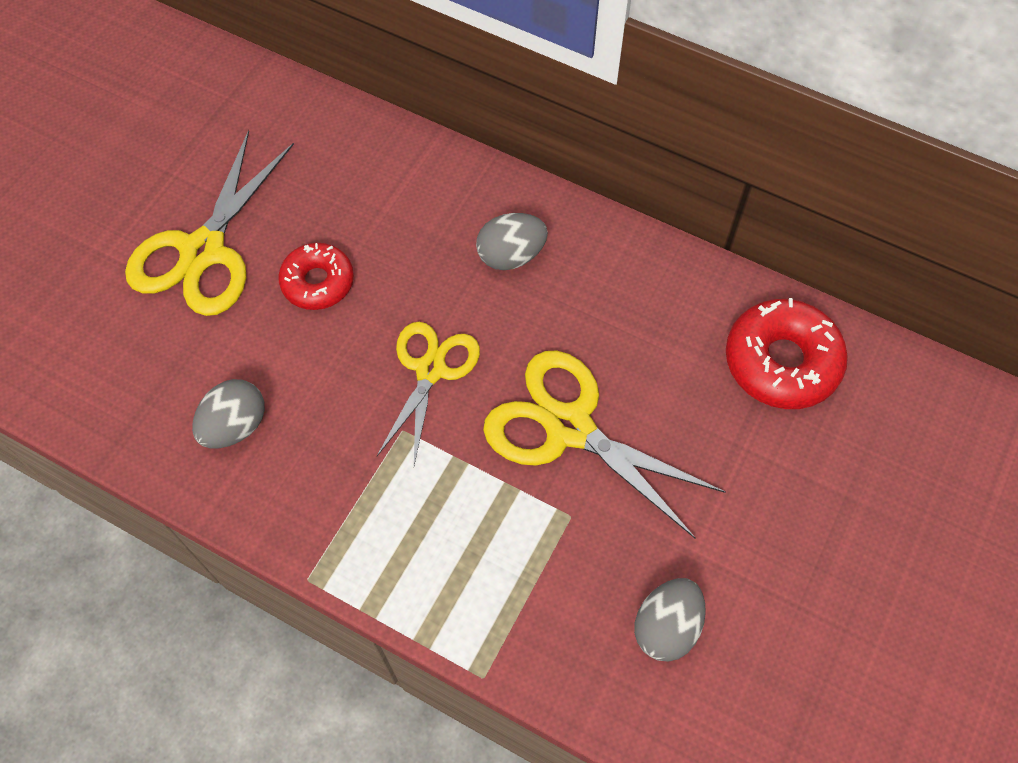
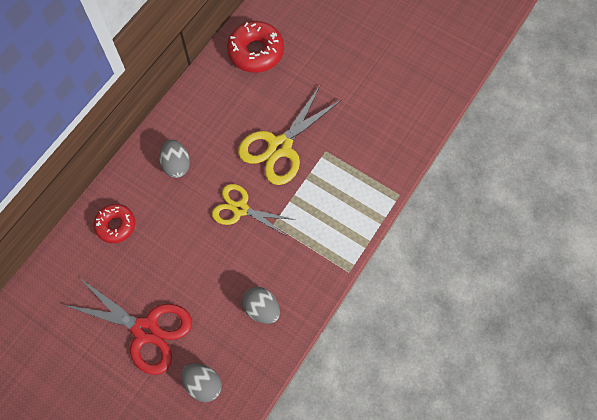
camera: 85 degrees left, 5 degrees up
(203, 251) = (146, 330): yellow scissors -> red scissors
(318, 282) = (177, 265): red donut -> red donut (116, 225)
(666, 627) = (380, 118): grey egg -> grey egg (203, 384)

